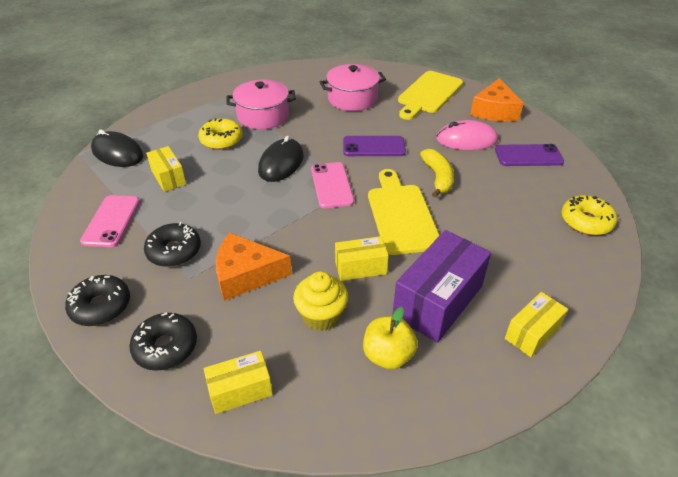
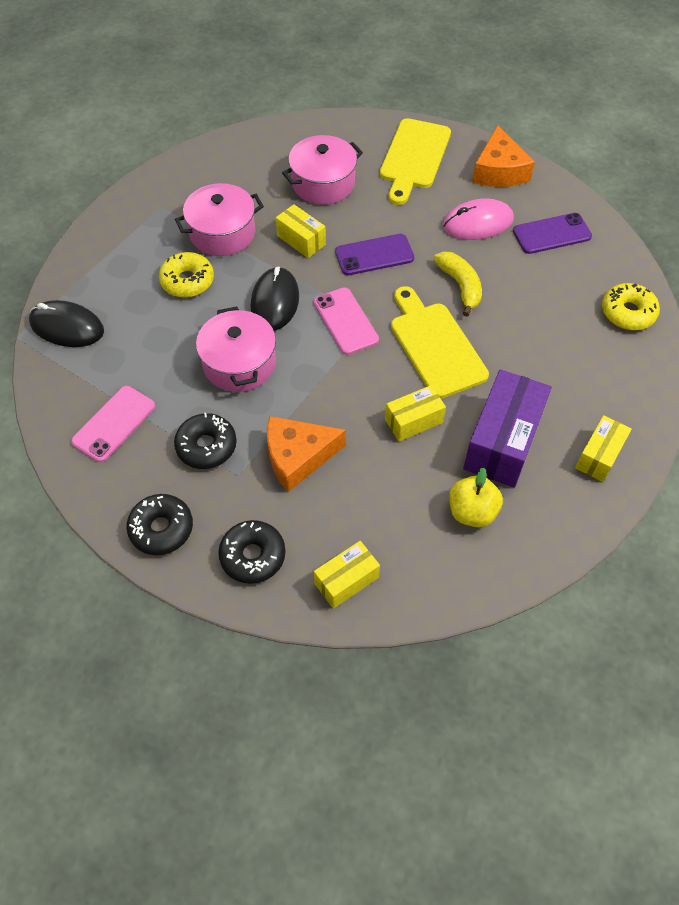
camera: 15 degrees left, 15 degrees up
(111, 221) = (114, 424): pink phone -> pink phone turned 45 degrees clockwise
(168, 177) = (150, 350): yellow box -> yellow box (301, 240)
(232, 198) = (239, 363): none -> pink pot
(321, 316) = (393, 485): yellow cupcake -> none

